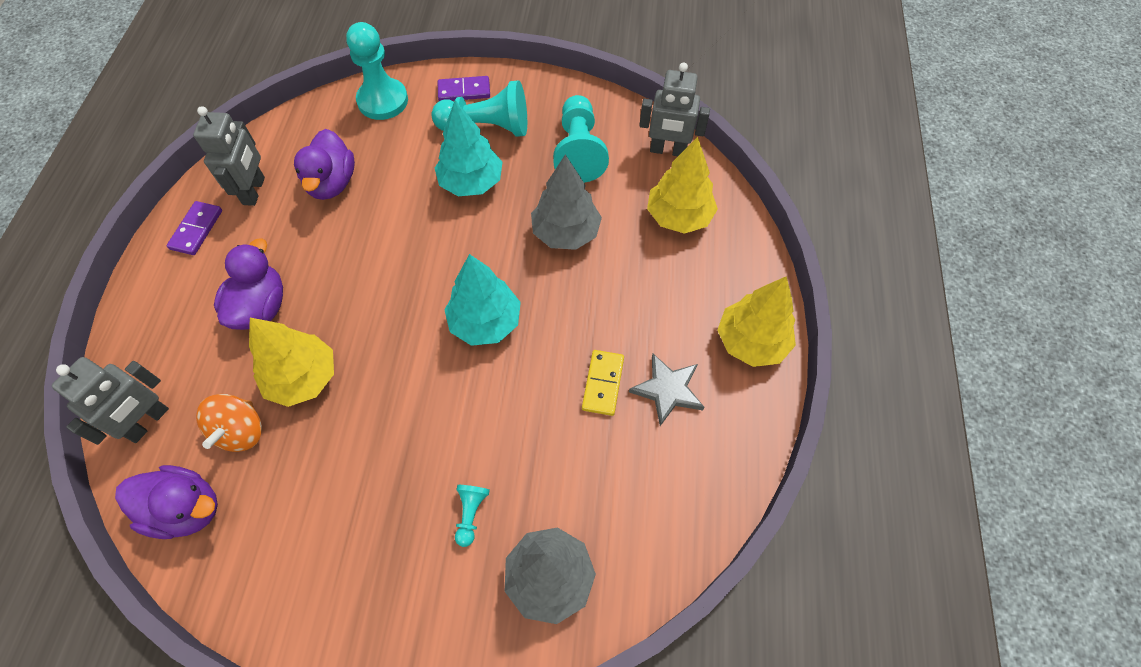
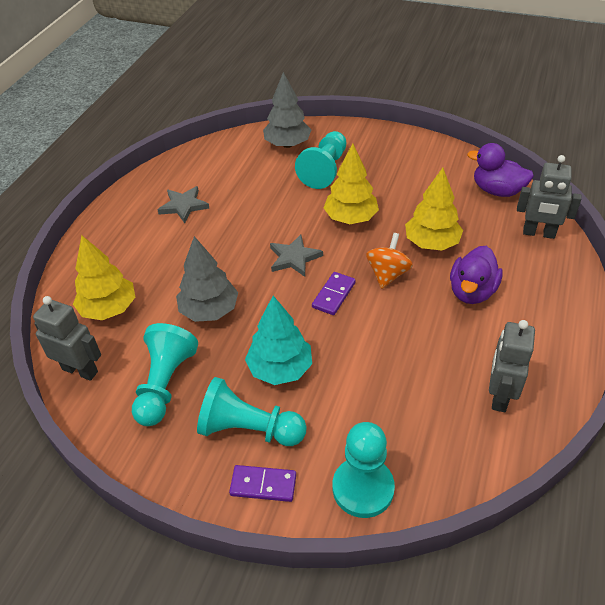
camera: 165 degrees left, 15 degrees down
(148, 422) = (538, 233): grey robot -> grey robot turned 120 degrees counterclockwise
(196, 230) = (548, 364): purple domino -> purple domino (333, 295)
(241, 431) = (471, 221): orange spinning top -> orange spinning top (387, 274)
(332, 183) = (419, 391): purple duck -> none
(470, 514) = (324, 170): turquoise pawn -> turquoise pawn, size x2.12
(485, 322) = (294, 258): turquoise tree -> grey star
(602, 383) = (224, 214): yellow domino -> none
(751, 342) = (113, 222): yellow tree -> yellow tree (350, 218)

